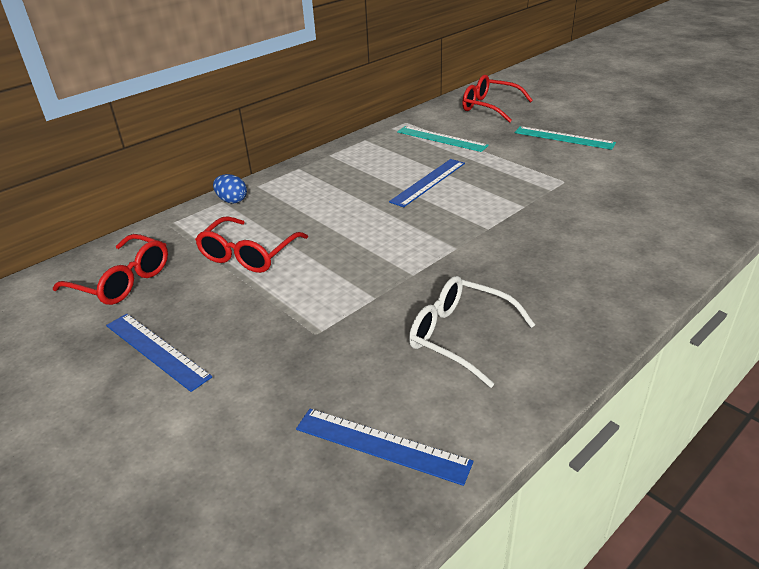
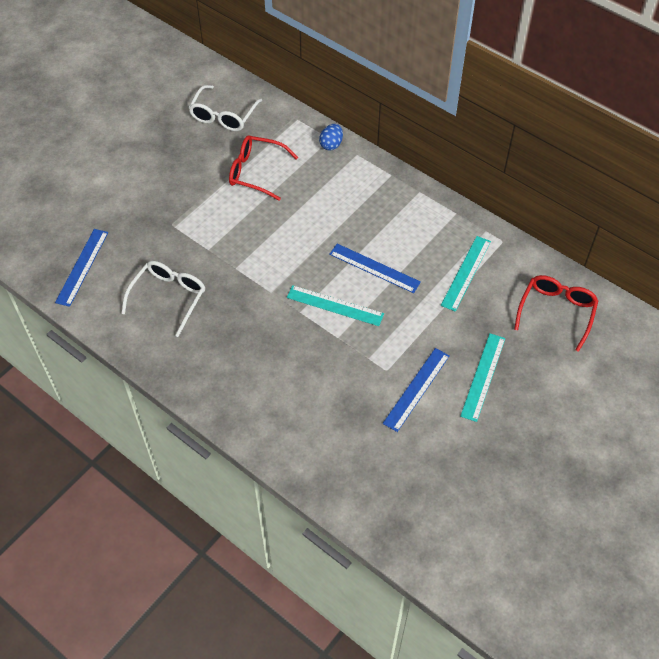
camera: 80 degrees right, 20 degrees up
(123, 281) = (223, 116): red glasses -> white glasses
(157, 350) = (156, 153): blue ruler -> blue ruler (416, 389)
(479, 206) = (335, 305): none -> turquoise ruler

